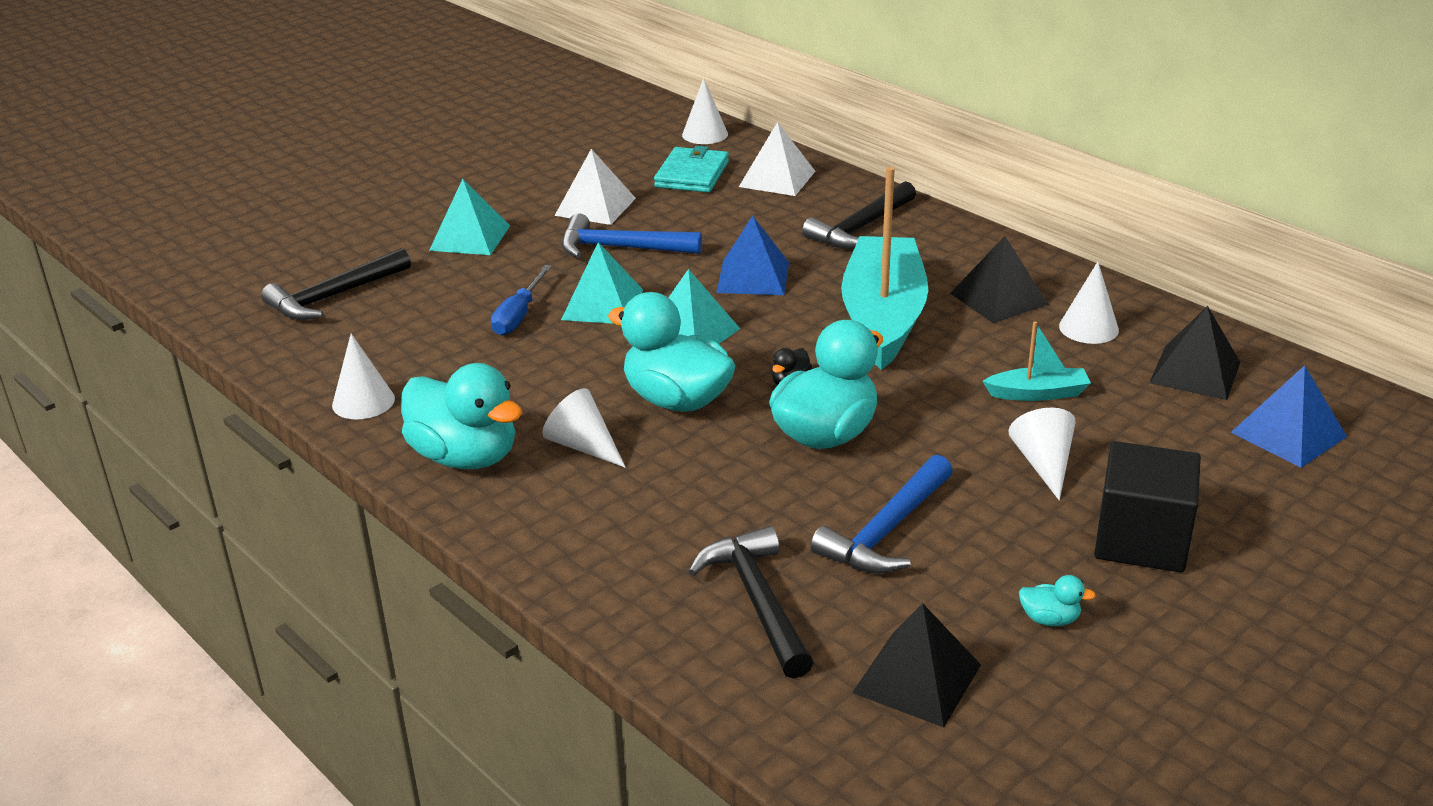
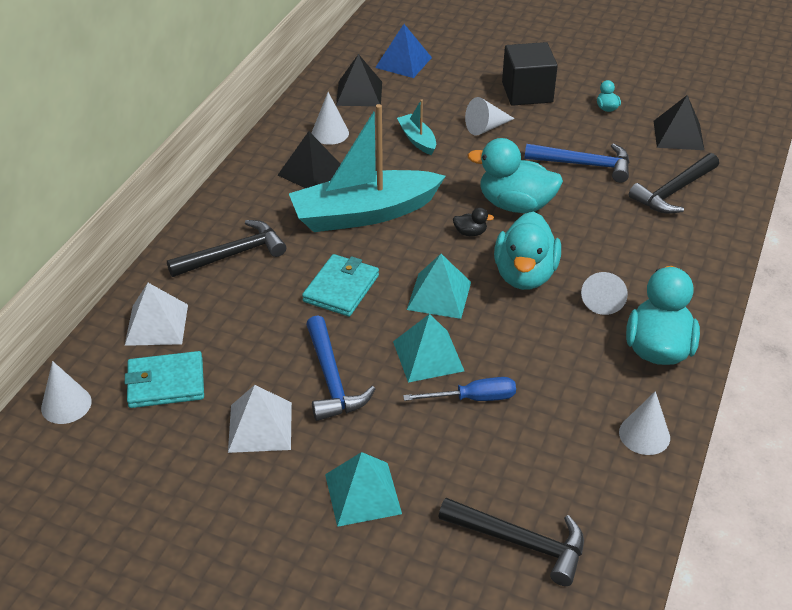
camera: 115 degrees left, 10 degrees up
(753, 277) = (341, 288): blue pyramid -> turquoise wallet
(860, 228) = (233, 254): black hammer -> black hammer turned 45 degrees counterclockwise

